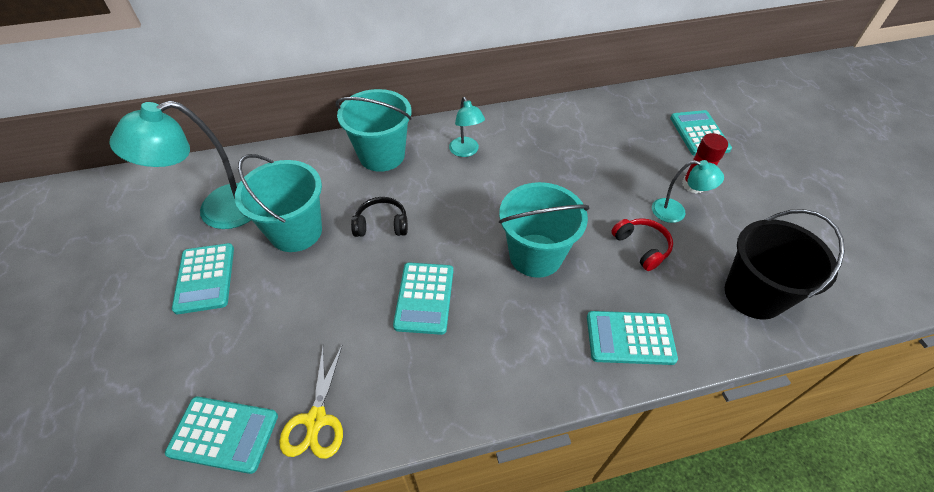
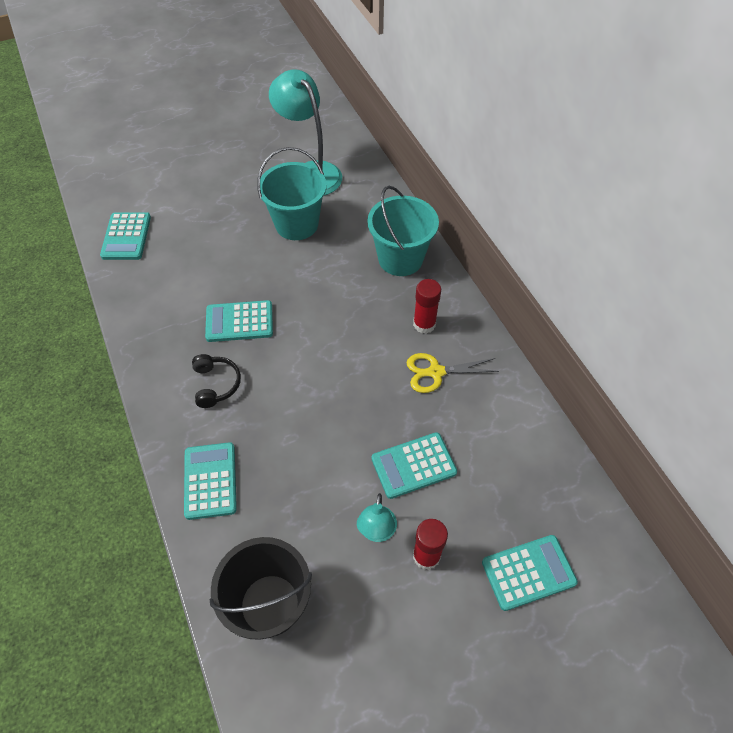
camera: 80 degrees right, 5 degrees up
(205, 278) = (244, 187): turquoise calculator -> turquoise calculator (413, 466)
(316, 420) = (135, 280): yellow scissors -> yellow scissors (436, 372)
(382, 224) = (314, 277): black headphones -> black headphones (216, 384)
(466, 151) = (424, 324): turquoise lamp -> red glue stick
(535, 255) = (295, 398): turquoise bucket -> none
(641, 247) = (320, 494): red headphones -> none

